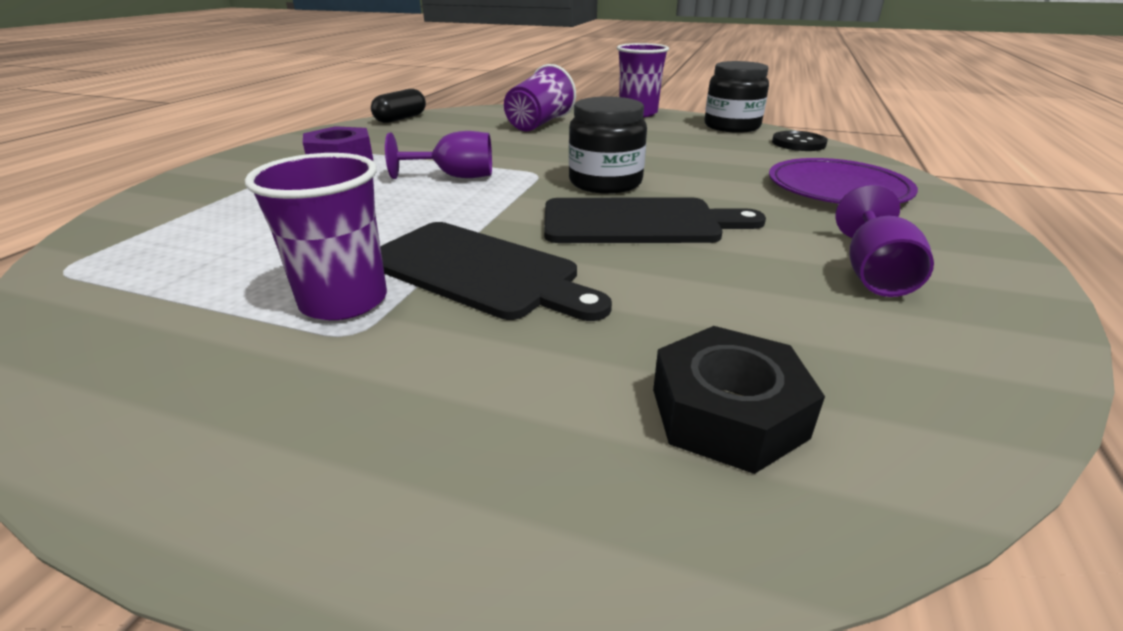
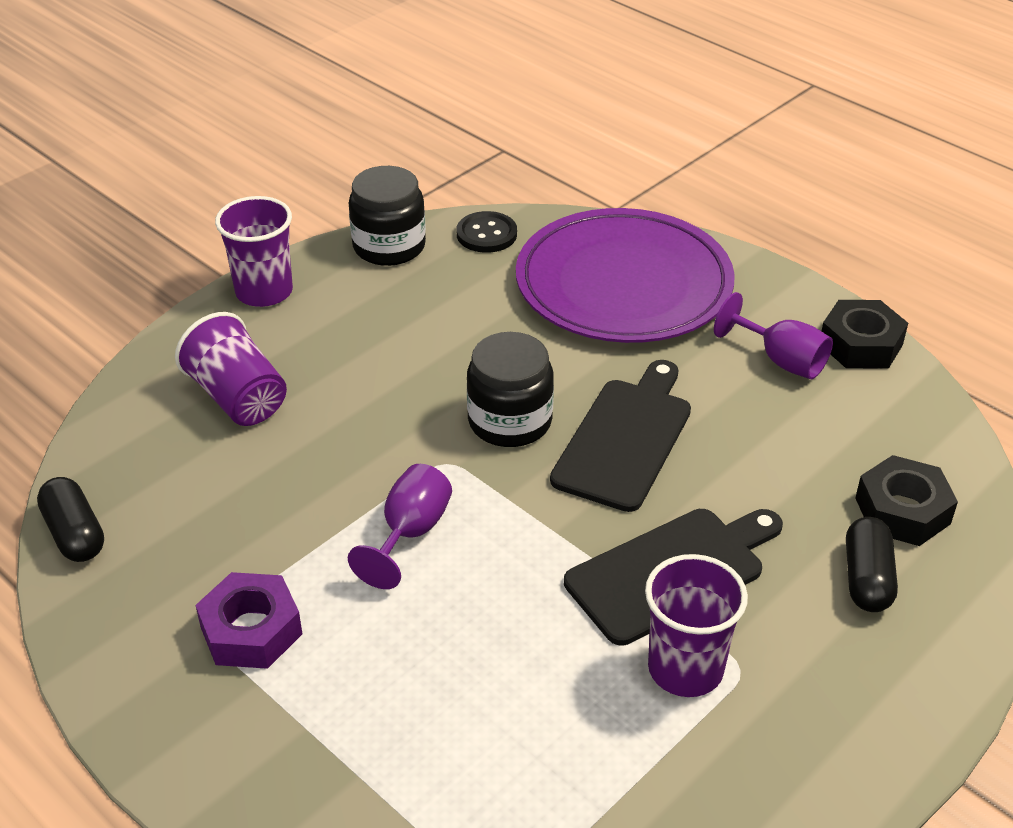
camera: 65 degrees left, 10 degrees up
(559, 402) = (867, 578): none -> black capsule
(837, 189) = (623, 284): purple plate -> purple plate, size x1.61
(1004, 319) = (861, 344): none -> black nut

